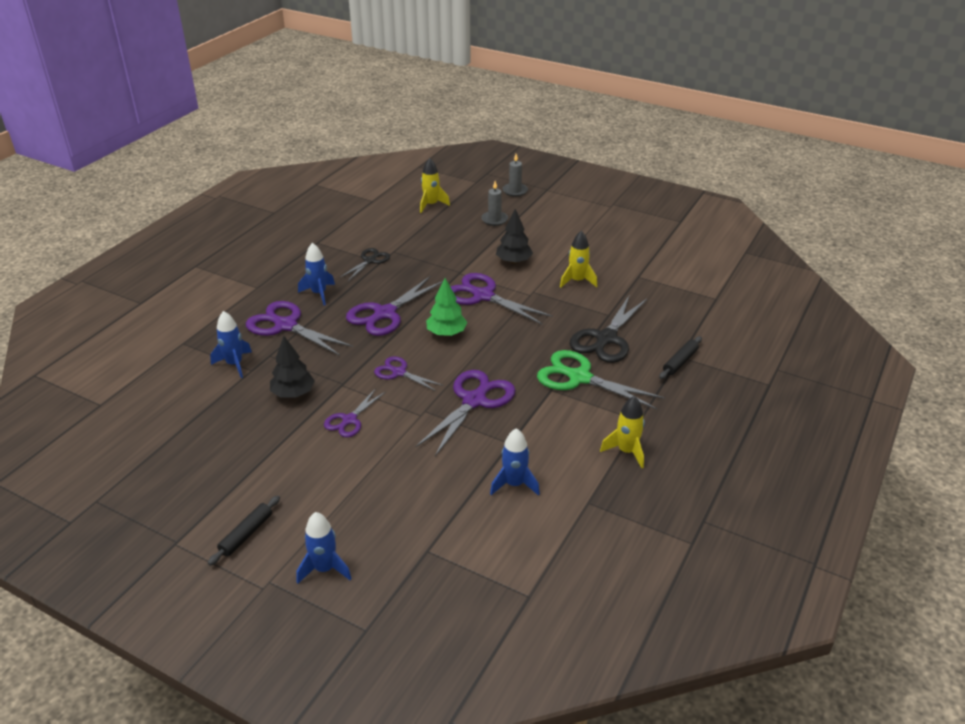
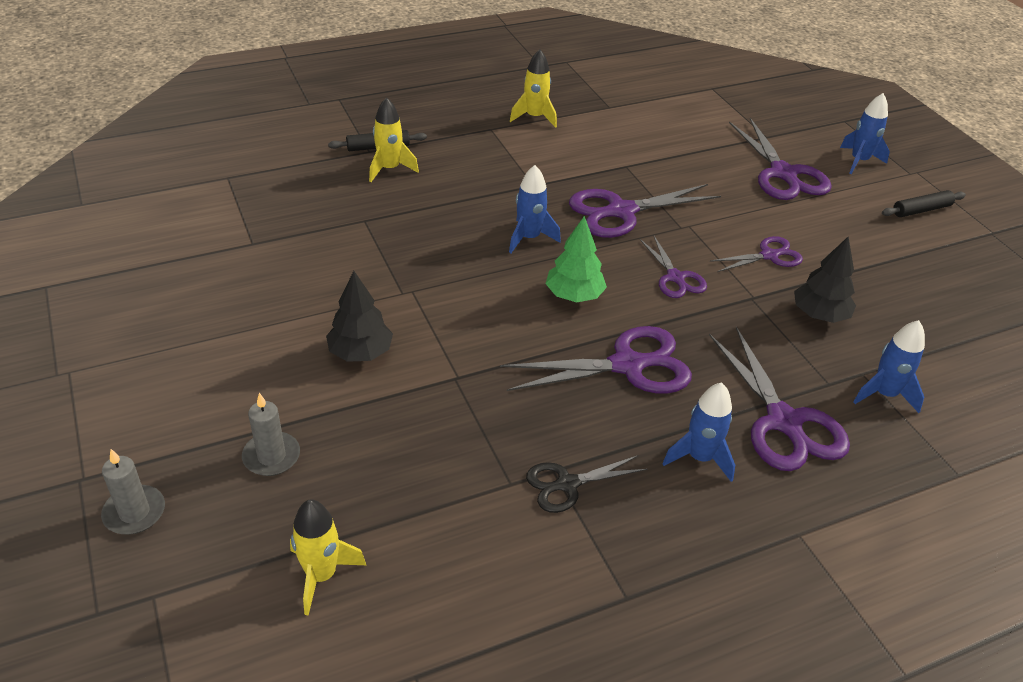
camera: 145 degrees left, 5 degrees up
(483, 296) = (471, 321): purple scissors -> purple scissors (783, 174)
(514, 484) = (655, 140): blue rocket -> blue rocket (529, 238)
(577, 281) = (329, 277): yellow rocket -> yellow rocket (389, 169)
(579, 377) = (492, 181): green scissors -> none
(606, 339) = (410, 199): black scissors -> none

